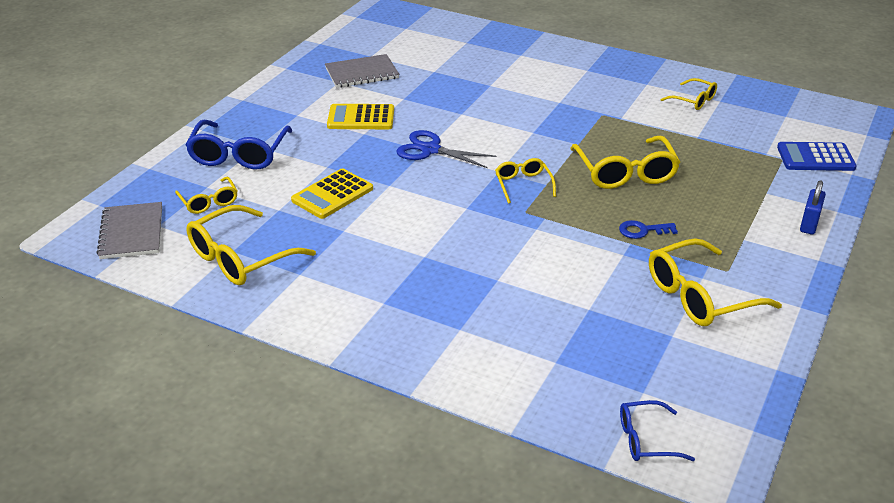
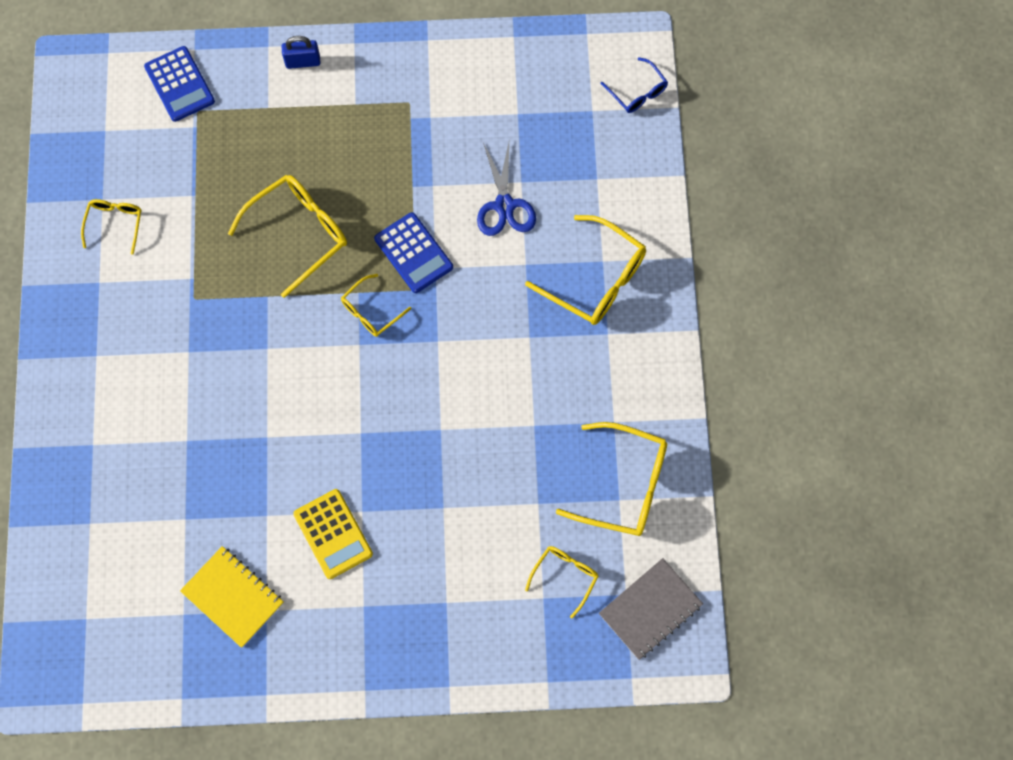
camera: 120 degrees left, 35 degrees up
(239, 155) = (472, 609): blue glasses -> none
(332, 194) = (486, 471): yellow calculator -> none
(362, 73) = (232, 597): grey notebook -> yellow notebook
(430, 150) = (356, 427): blue scissors -> blue scissors (504, 205)
(560, 222) = (414, 253): none -> blue calculator
(643, 230) = (388, 183): blue key -> none
(700, 296) = (456, 111): yellow glasses -> yellow glasses (596, 279)

